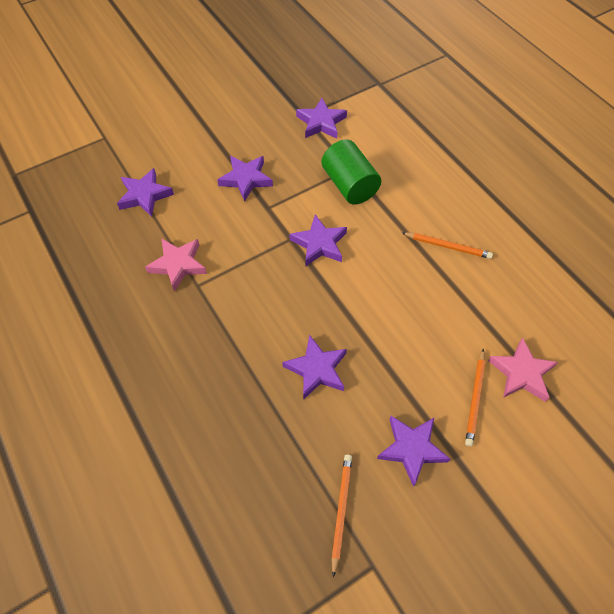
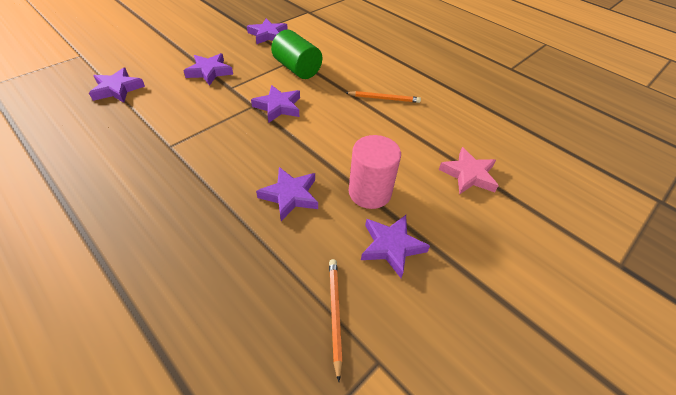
camera: 15 degrees left, 10 degrees down
(178, 265) = (150, 133): pink star -> none
(402, 379) = (370, 192): none -> pink cylinder
(475, 398) = (436, 198): orange pencil -> none

